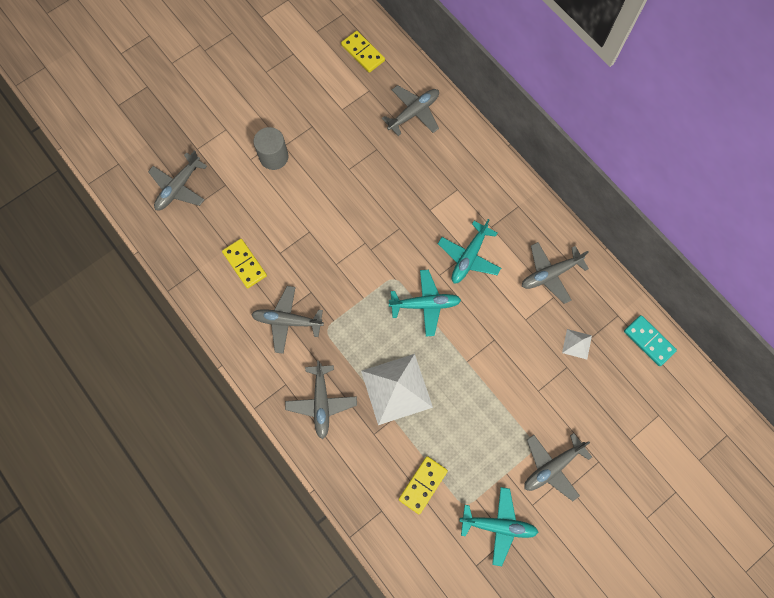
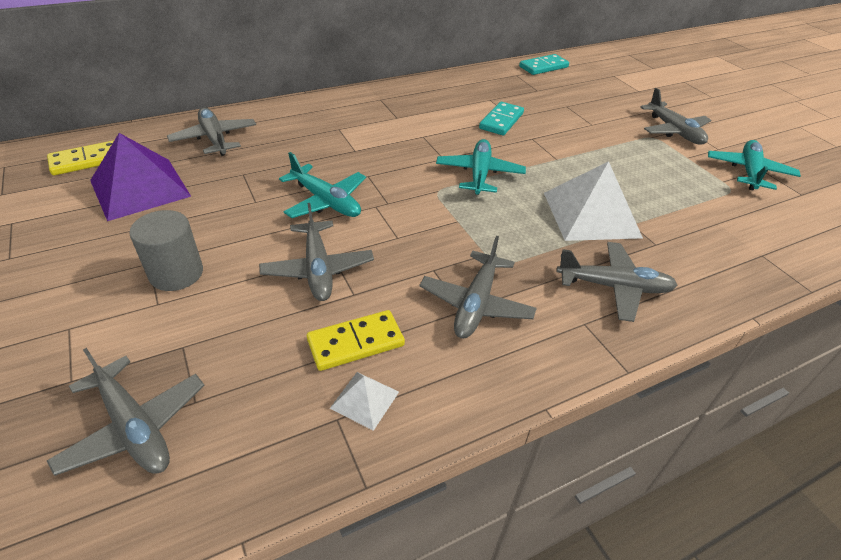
camera: 80 degrees left, 30 degrees down
(343, 98) = (140, 188): none -> purple pyramid
(422, 485) = (716, 215): yellow domino -> none
(469, 257) = (428, 136): turquoise plane -> turquoise plane (326, 201)
(515, 311) = (501, 121): none -> turquoise domino
(550, 274) = (464, 96): grey plane -> grey plane (318, 269)
(577, 344) = (542, 97): white pyramid -> white pyramid (364, 400)

